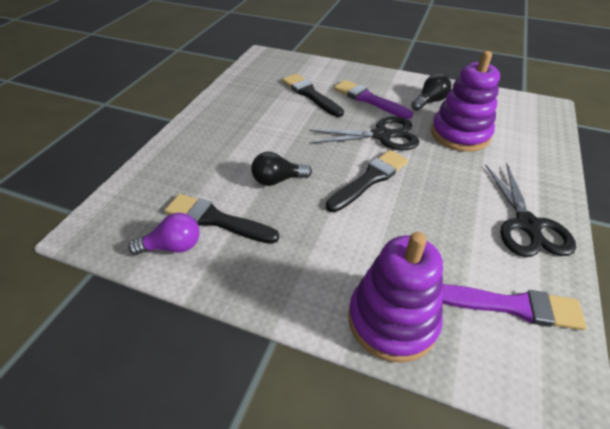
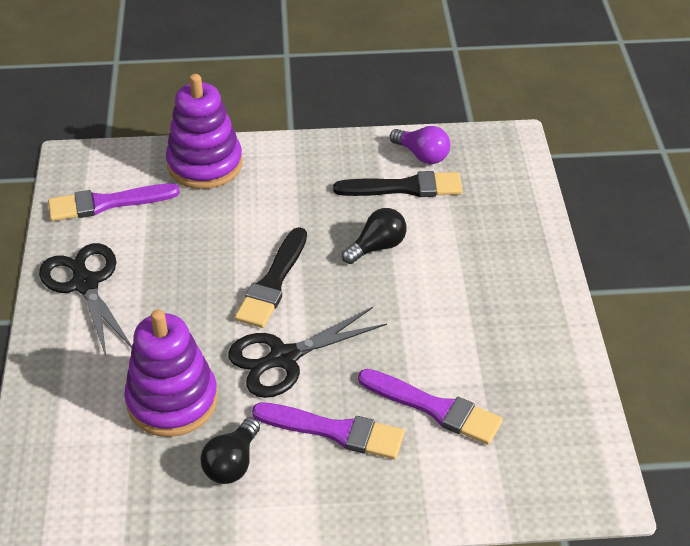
camera: 155 degrees right, 0 degrees up
(173, 246) = (422, 155): purple light bulb -> purple light bulb turned 105 degrees counterclockwise
(310, 94) = (435, 408): black brush -> purple brush

